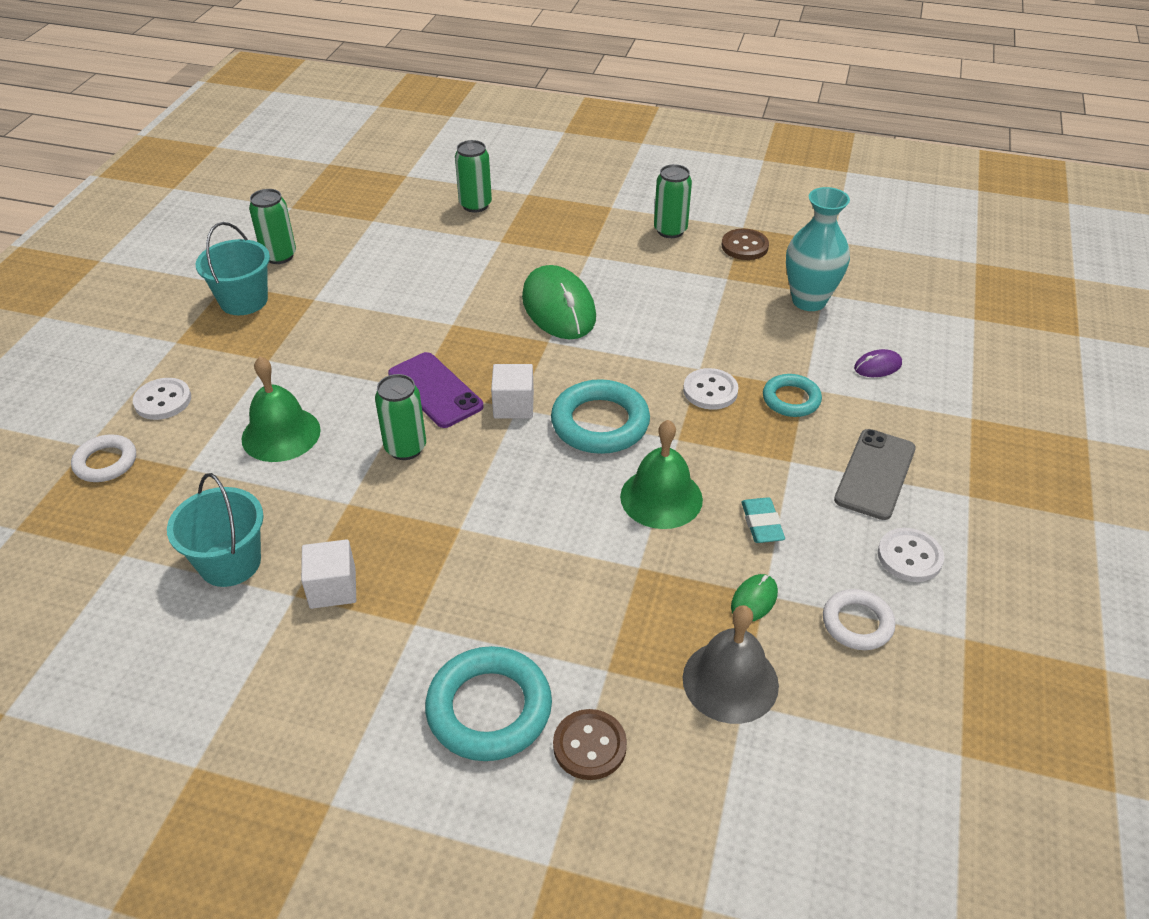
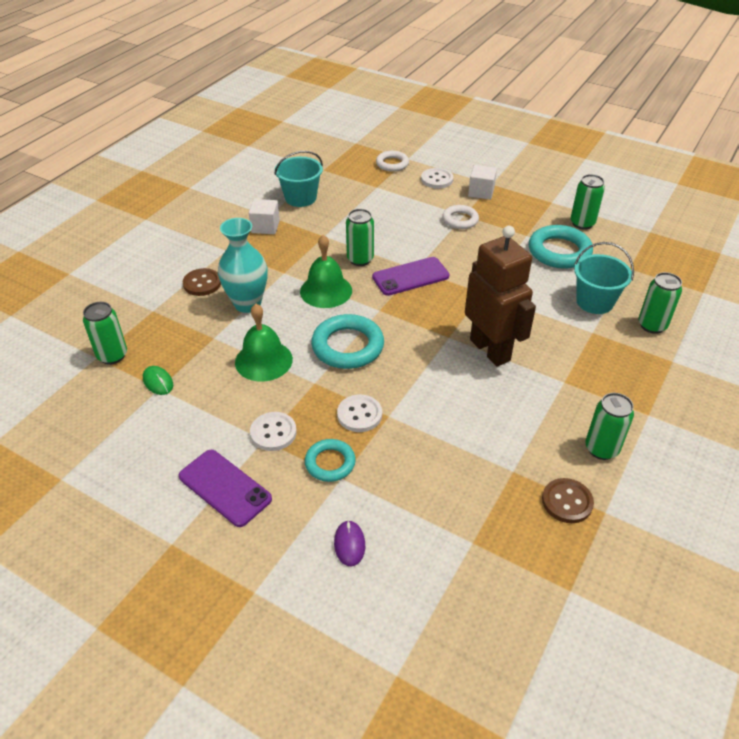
camera: 105 degrees right, 0 degrees up
(244, 301) = (530, 208): turquoise bucket -> turquoise bucket (594, 302)
(281, 434) = (392, 216): green bell -> green bell (326, 291)
(489, 709) = (159, 267): turquoise ring -> turquoise ring (559, 251)
(513, 405) = (382, 308): white cube -> white cube (481, 192)
(558, 307) = (490, 350): green mouse -> brown robot
(589, 746) = (115, 296): brown button -> brown button (202, 283)
(730, 681) = (112, 355): grey bell -> green can
(761, 524) = (214, 404): turquoise eraser -> none
(809, 301) = (463, 525): turquoise vase -> turquoise vase (247, 304)
(857, 623) = (109, 426): white ring -> white ring (460, 220)
(875, 474) = (225, 488): grey phone -> purple phone
(909, 556) = (140, 476): white button -> white button (273, 432)

